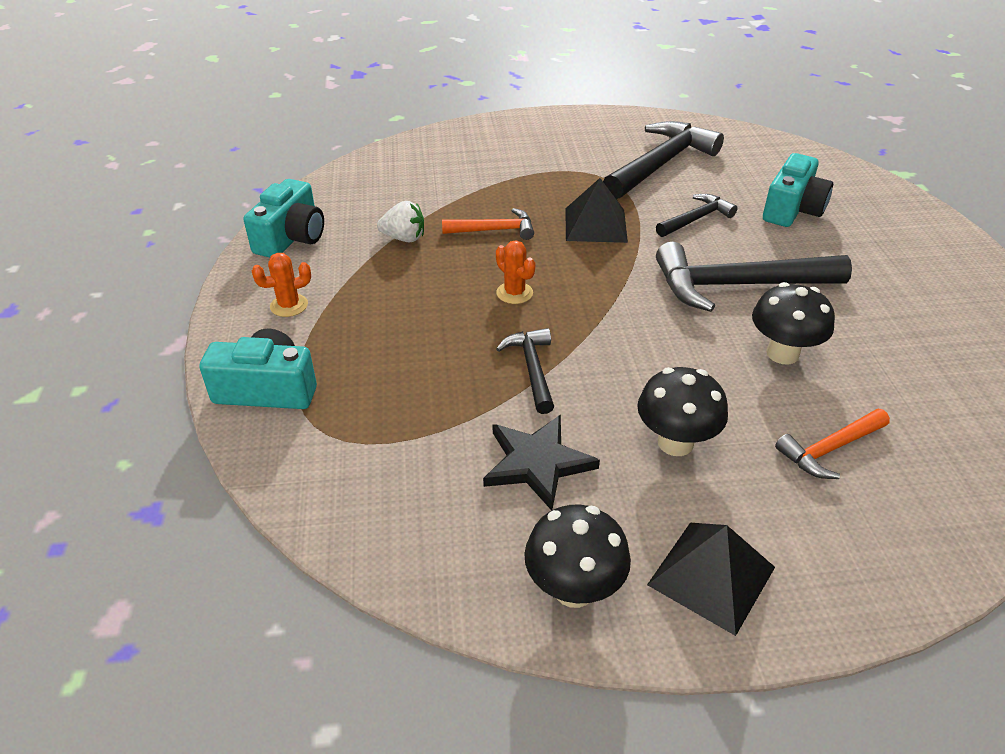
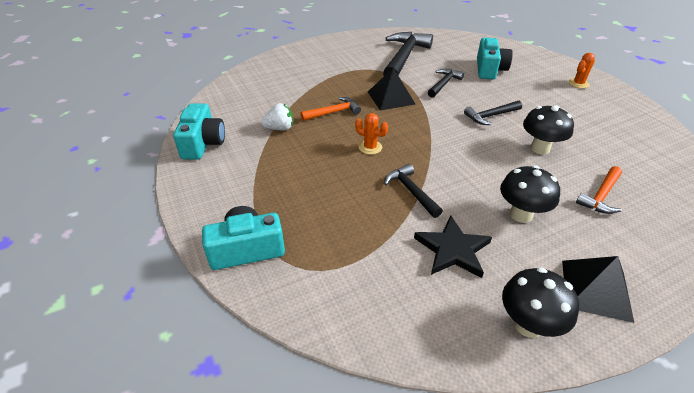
camera: 20 degrees left, 0 degrees up
(289, 305) = (228, 188): orange cactus -> orange cactus (578, 83)
(737, 286) = (490, 116): black hammer -> black hammer, size x0.53

